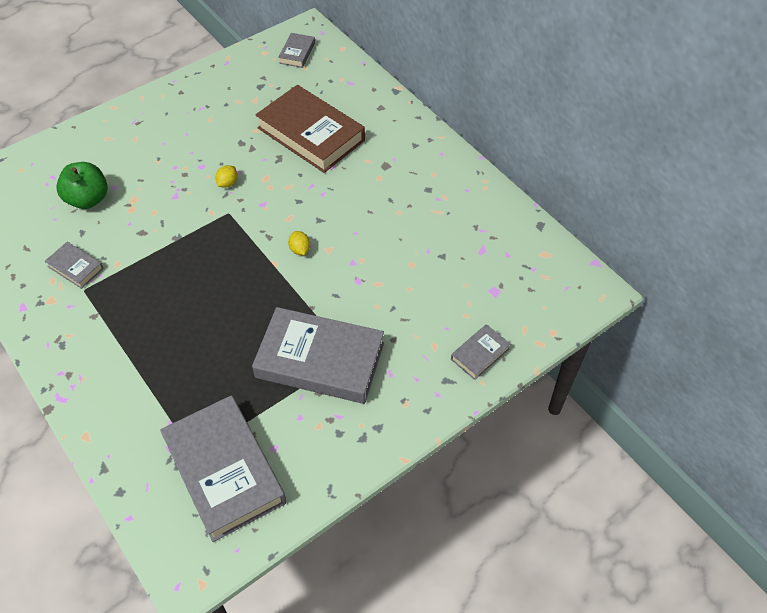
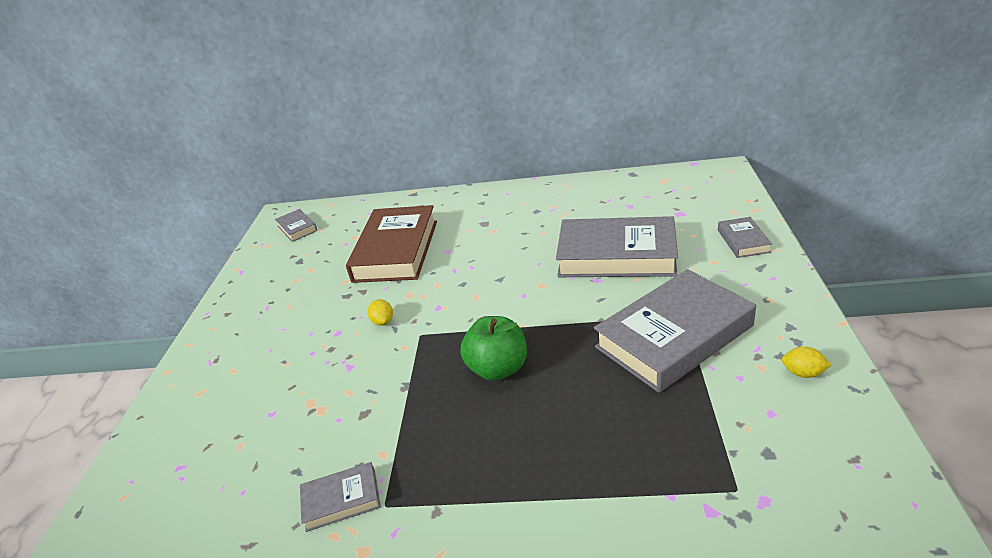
camera: 45 degrees left, 20 degrees down
(88, 199) = (258, 444): green apple -> green apple (498, 368)
(224, 470) = (780, 469): grey book -> grey book (616, 255)
(300, 249) = (521, 302): yellow lemon -> yellow lemon (803, 373)
(311, 134) = (396, 250): brown book -> brown book turned 75 degrees counterclockwise

